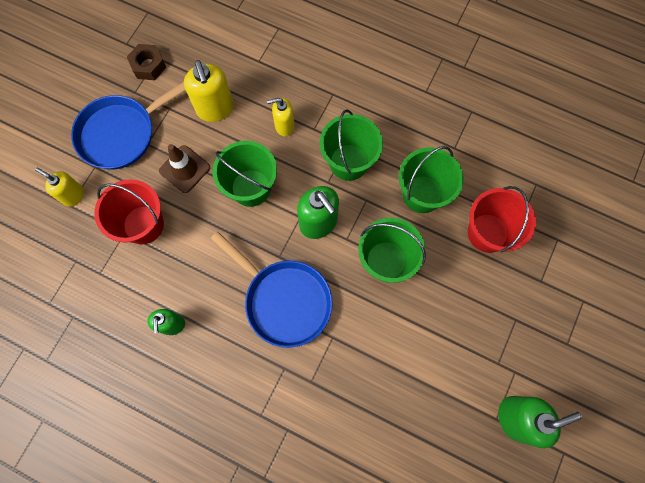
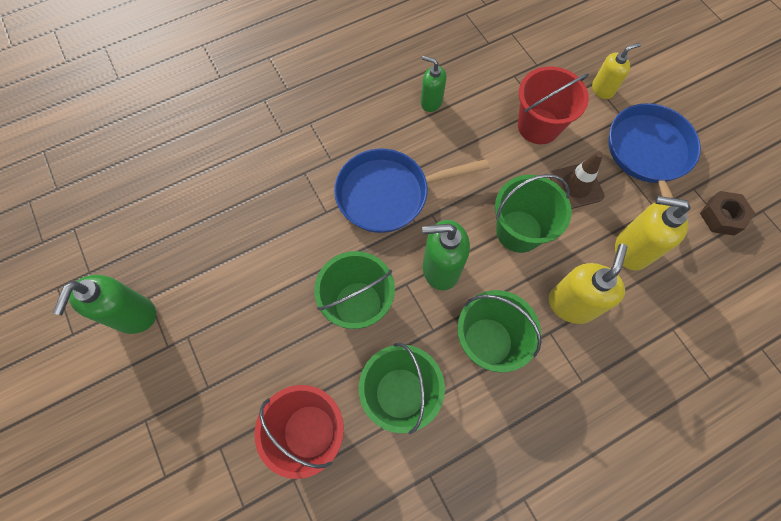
camera: 125 degrees right, 5 degrees down
(284, 126) = (571, 304): yellow soap dispenser -> yellow soap dispenser, size x1.58

